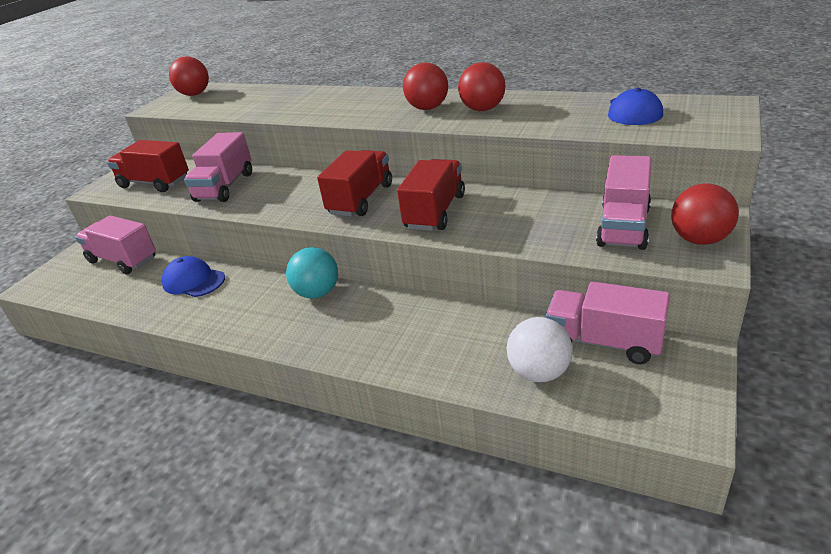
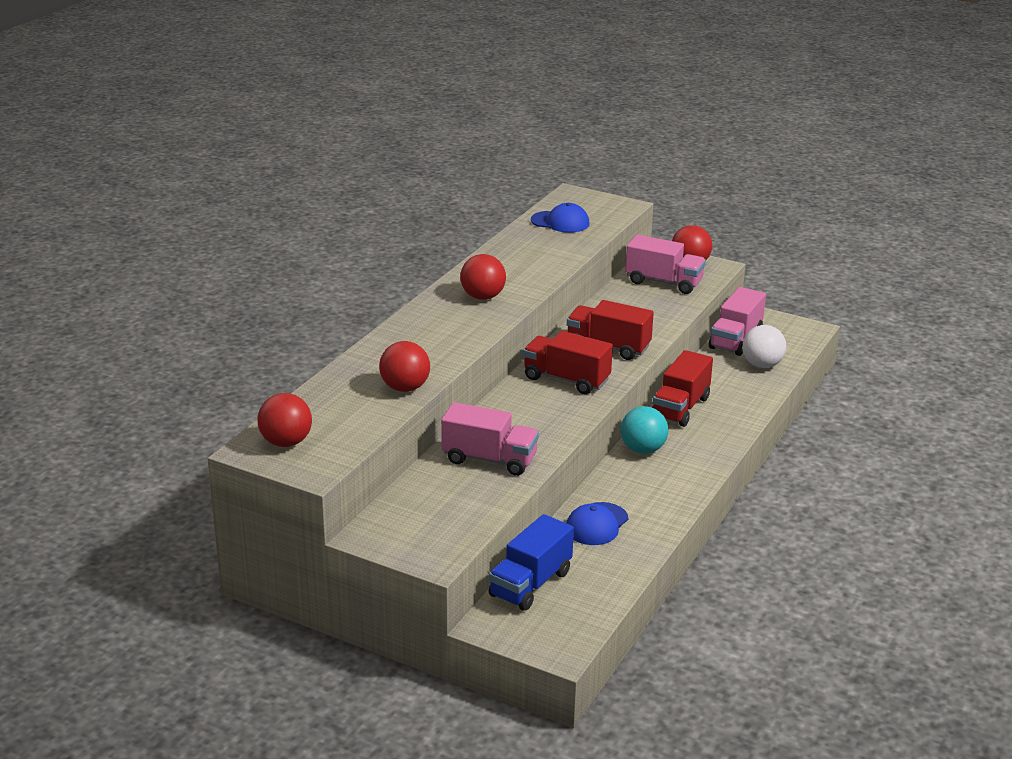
camera: 90 degrees left, 5 degrees down
(123, 260) = (530, 584): pink truck -> blue truck
(154, 183) = (445, 514): red truck -> red truck (680, 408)
(483, 109) = (508, 274): red ball -> red ball (405, 388)

